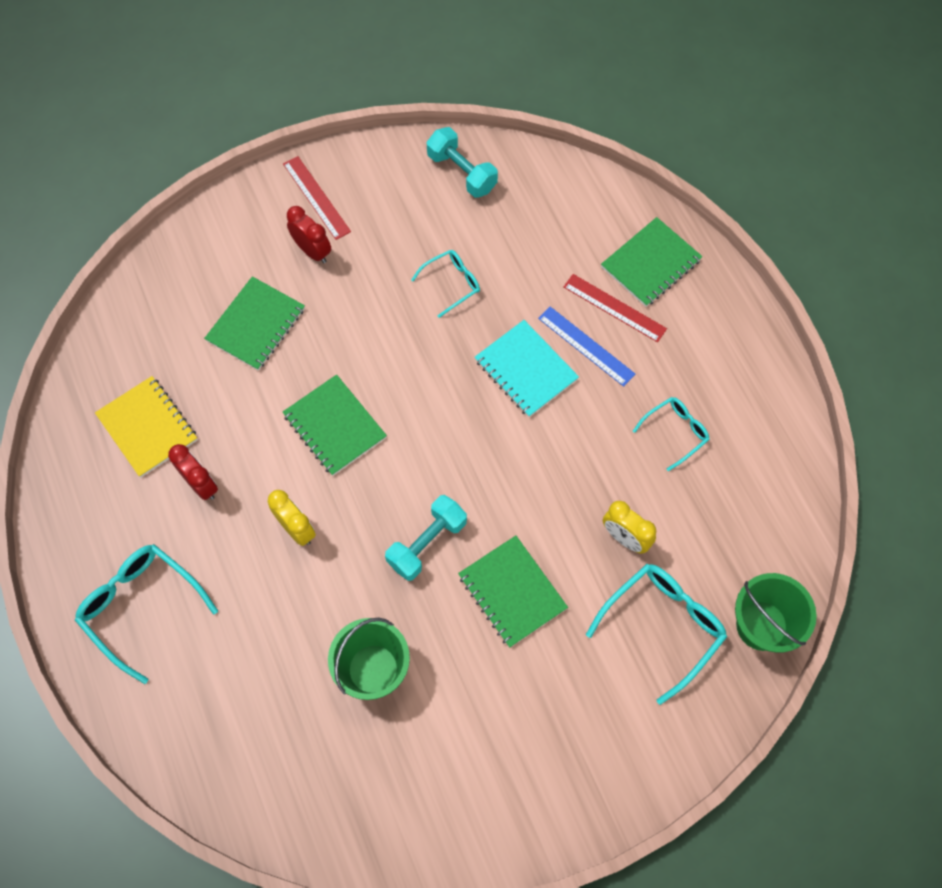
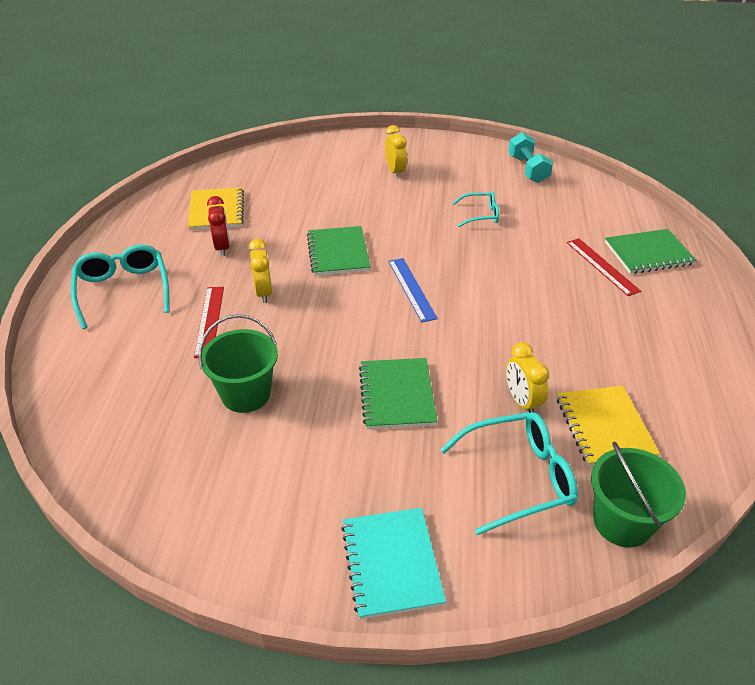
camera: 30 degrees right, 25 degrees down
(256, 325) = (329, 190): green notebook -> none
(312, 251) = (395, 172): red clock -> yellow clock
(316, 197) = (418, 151): red ruler -> red ruler (209, 321)
(427, 543) = (352, 338): turquoise dumbbell -> none
(525, 370) = (505, 274): turquoise notebook -> turquoise notebook (391, 563)
(586, 346) = (564, 278): blue ruler -> blue ruler (411, 289)
(675, 432) = (612, 353): turquoise glasses -> none
(706, 529) = (604, 427): none -> yellow notebook

